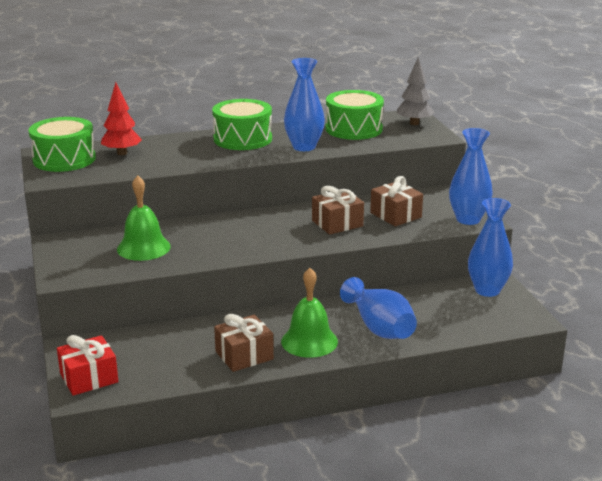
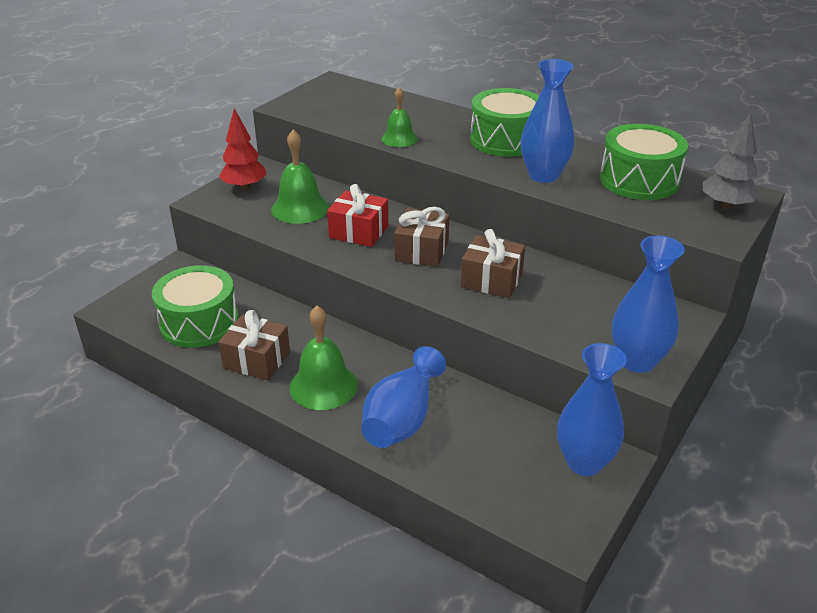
camera: 50 degrees right, 10 degrees up
(64, 159) = (332, 93): green drum -> green drum (199, 322)
(89, 378) = (141, 300): red gift -> red gift (359, 232)
(122, 153) = (382, 107): red tree -> red tree (244, 187)
(178, 164) = (399, 138): none -> green bell
(395, 215) = (567, 306): brown gift -> brown gift (422, 251)

